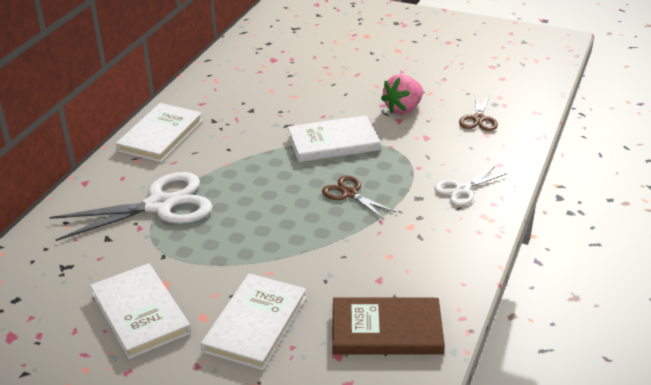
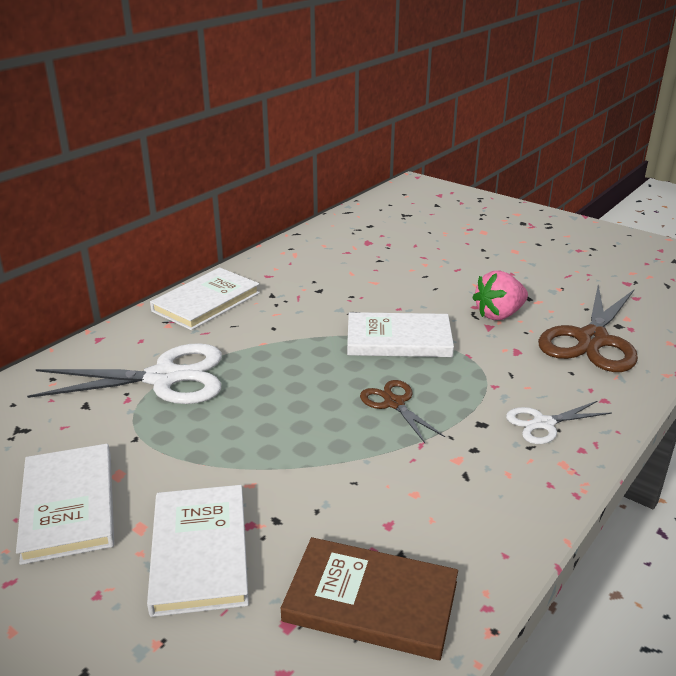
camera: 15 degrees right, 5 degrees down
(255, 324) = (200, 552): white book -> white book turned 45 degrees counterclockwise
(478, 119) = (592, 340): brown scissors -> brown scissors, size x1.93

